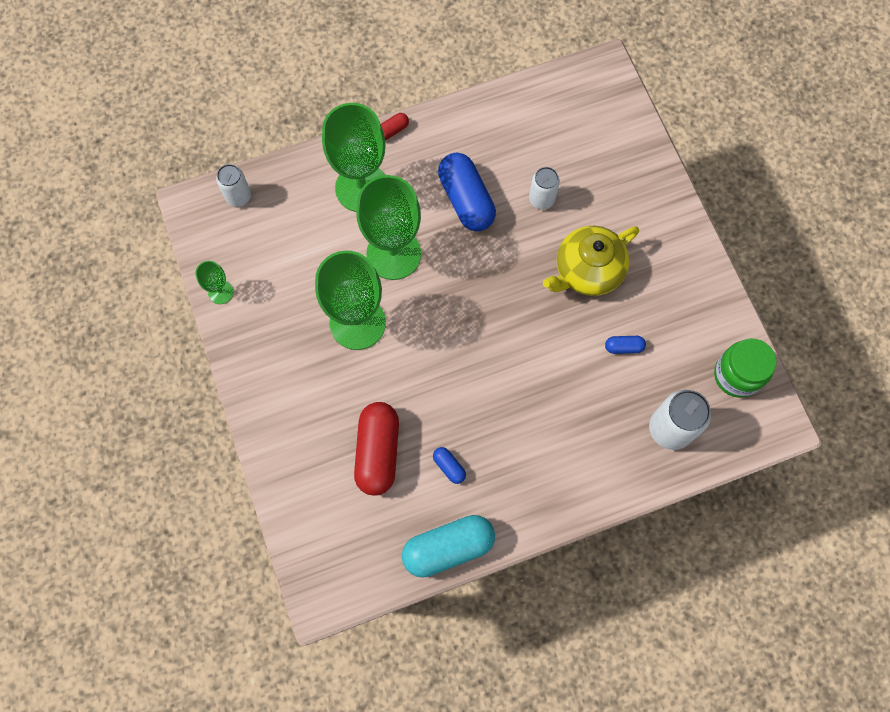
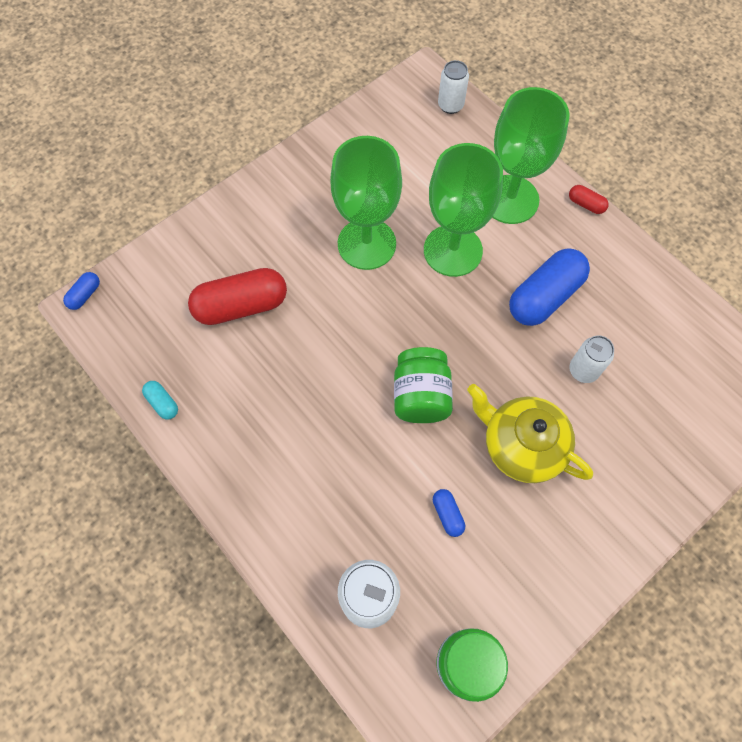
camera: 70 degrees right, 5 degrees down
(220, 292) = (350, 125): green goblet -> none
(448, 548) = (162, 403): turquoise capsule -> turquoise capsule, size x0.45
(449, 467) = (247, 376): blue capsule -> blue capsule (85, 295)
(519, 330) = (420, 396): none -> green jar

